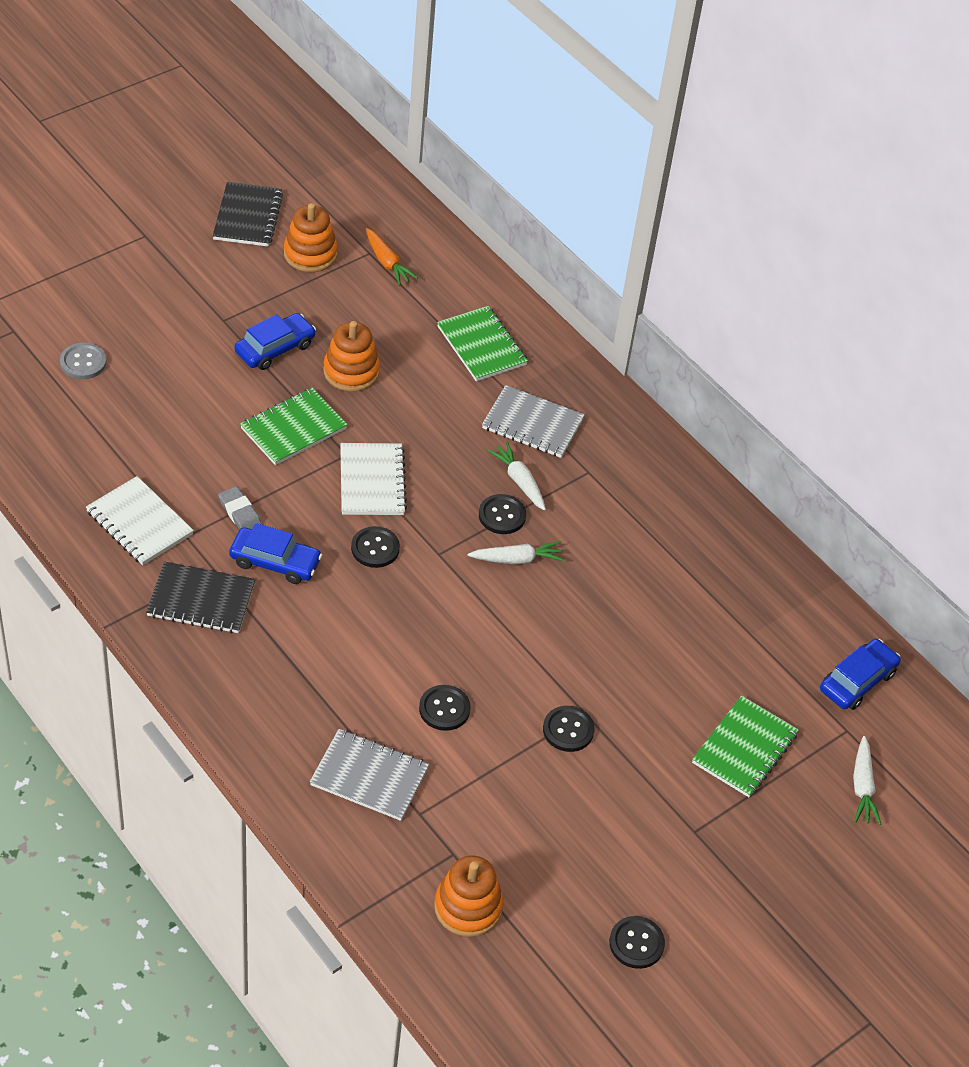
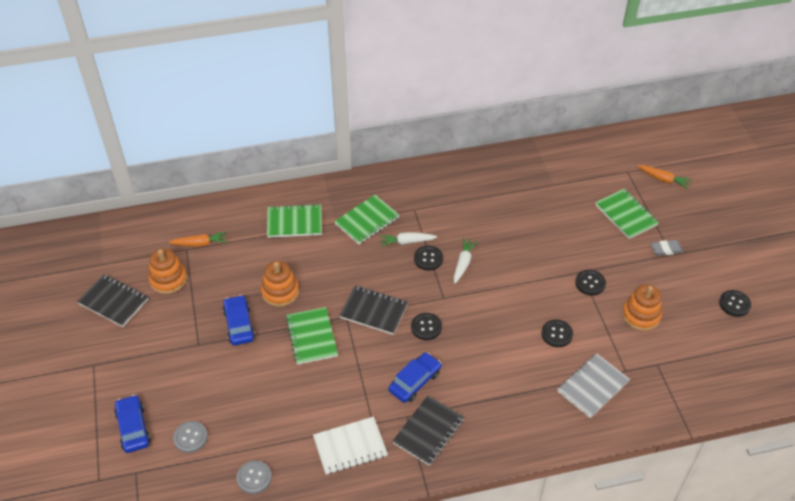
camera: 60 degrees left, 0 degrees up
(53, 442) = (254, 478): none -> grey button
(240, 513) = (367, 388): grey eraser -> grey eraser (666, 249)
(372, 481) = (374, 311): white notebook -> black notebook
(468, 907) = (694, 370): orange stacking toy -> orange stacking toy (641, 315)
(532, 424) = (367, 221): grey notebook -> green notebook
(857, 681) = (598, 156): blue car -> blue car (133, 428)
(862, 787) = (663, 179): white carrot -> orange carrot

